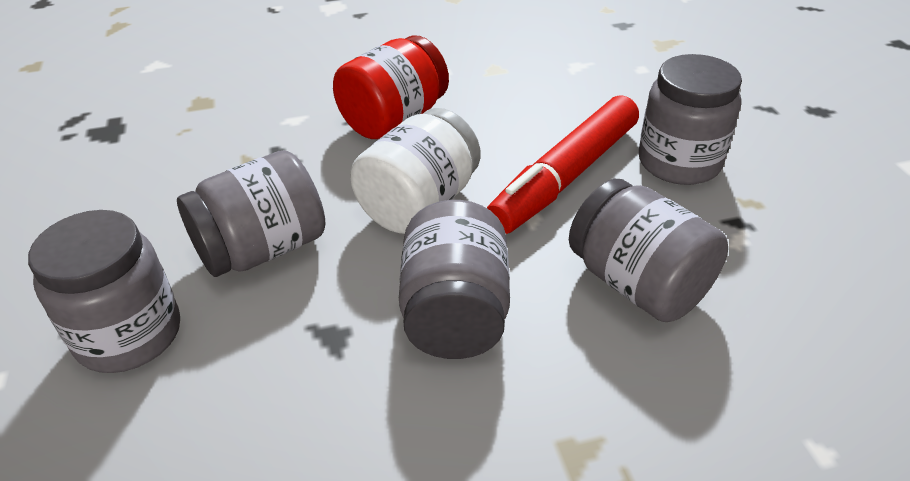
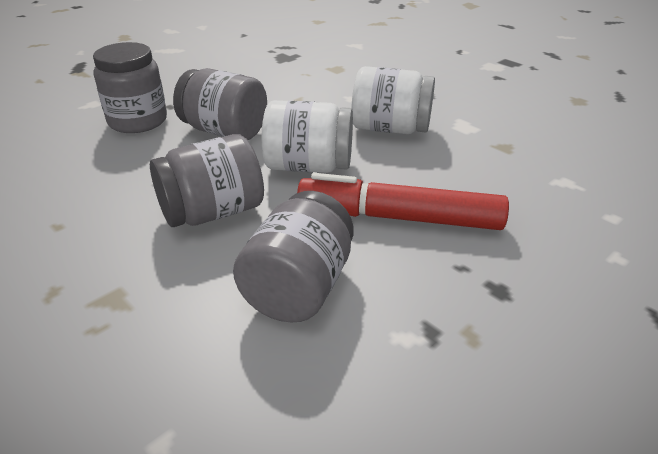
camera: 60 degrees right, 5 degrees down
(394, 119) = (390, 128): red jar -> white jar
(679, 162) = (485, 274): grey jar -> none

